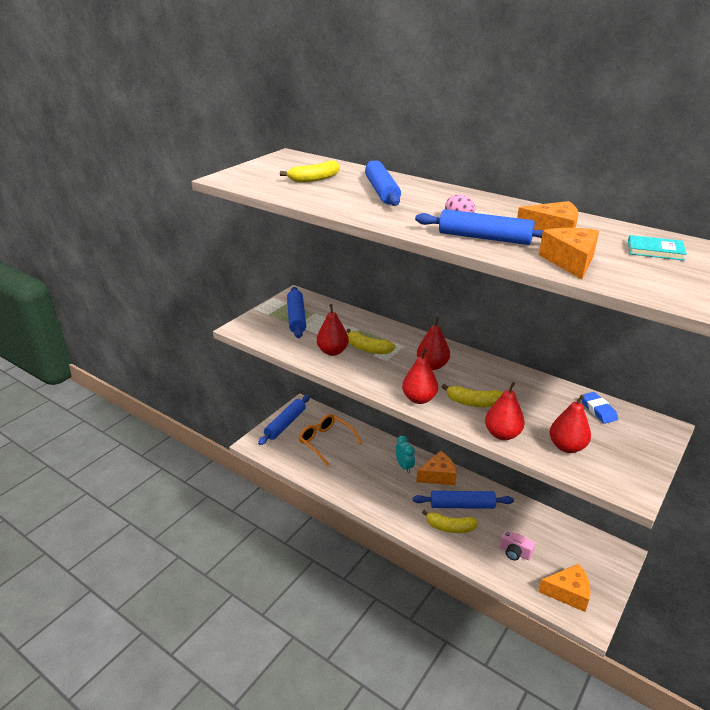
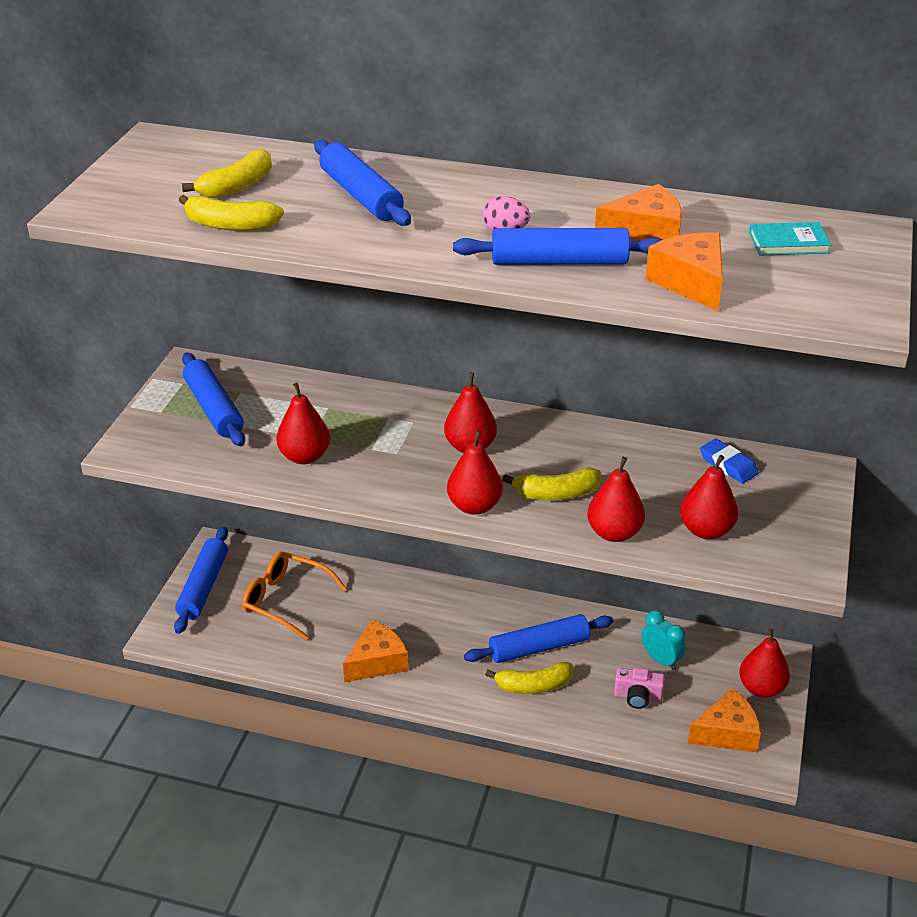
camera: 20 degrees left, 5 degrees up
(368, 348) = (358, 439): yellow banana -> yellow banana (230, 225)
(404, 466) = (429, 609): turquoise clock -> turquoise clock (661, 660)
(438, 476) = (486, 611): orange cheese -> orange cheese (377, 662)
(601, 570) = (761, 688): none -> red pear

